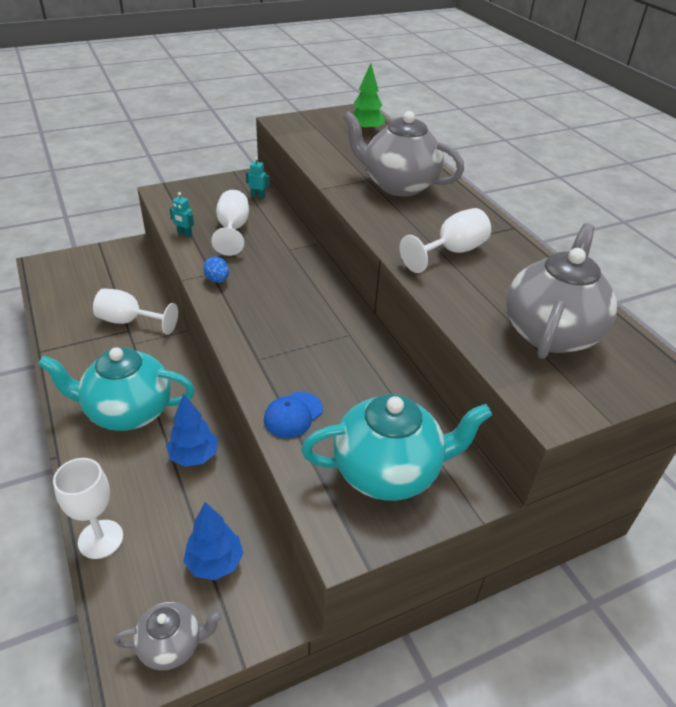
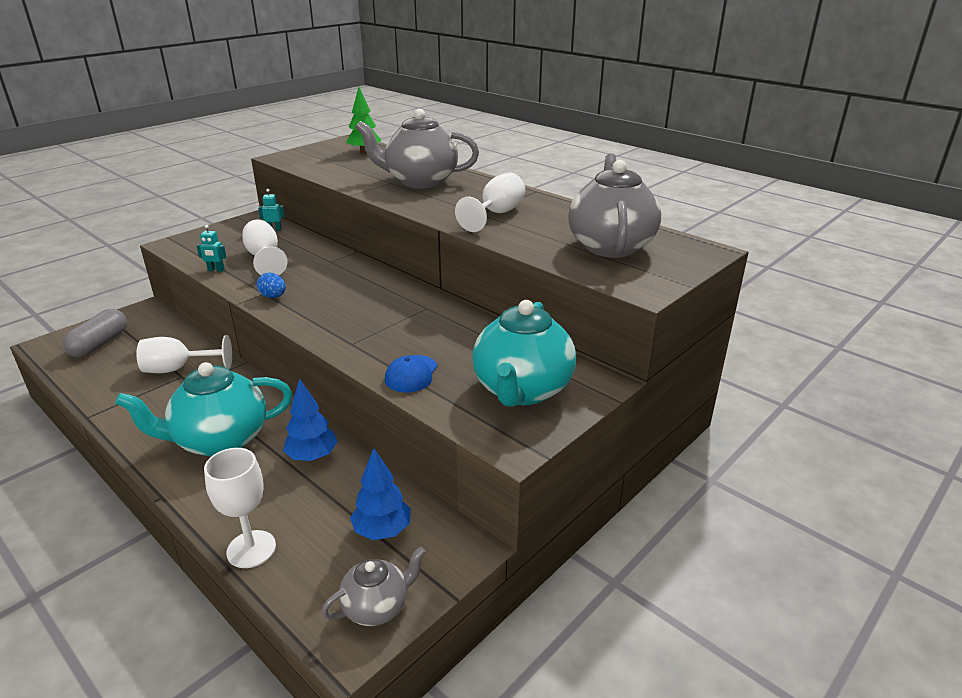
camera: 20 degrees left, 10 degrees down
(81, 275) = (99, 344): none -> grey capsule
(389, 472) = (522, 390): turquoise teapot -> turquoise teapot turned 135 degrees clockwise

